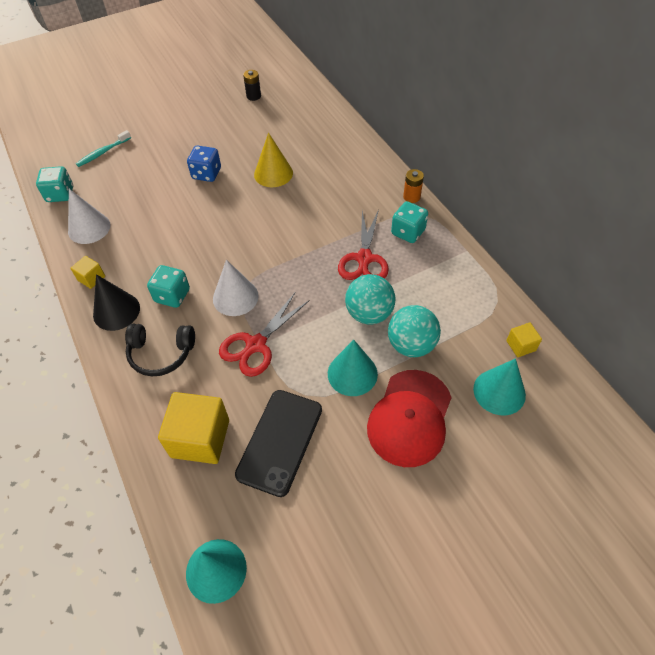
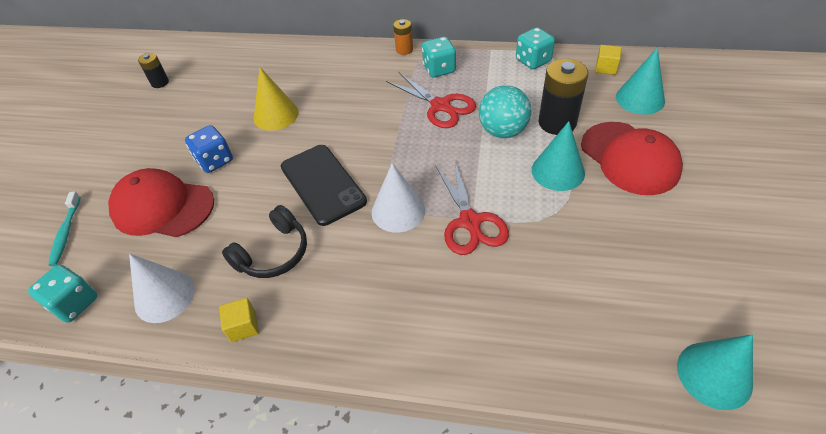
camera: 50 degrees left, 5 degrees down
(116, 311) = (316, 322): black cone -> none
(151, 178) = (162, 207): none -> red cap
(161, 353) = (413, 305): black headphones -> black headphones (273, 253)
(172, 295) = (345, 260): turquoise dice -> turquoise dice (533, 61)
(200, 438) = (548, 318): yellow cube -> none
(279, 441) = (595, 255): black phone -> black phone (322, 184)
(411, 345) = (557, 122): turquoise ball -> black battery

